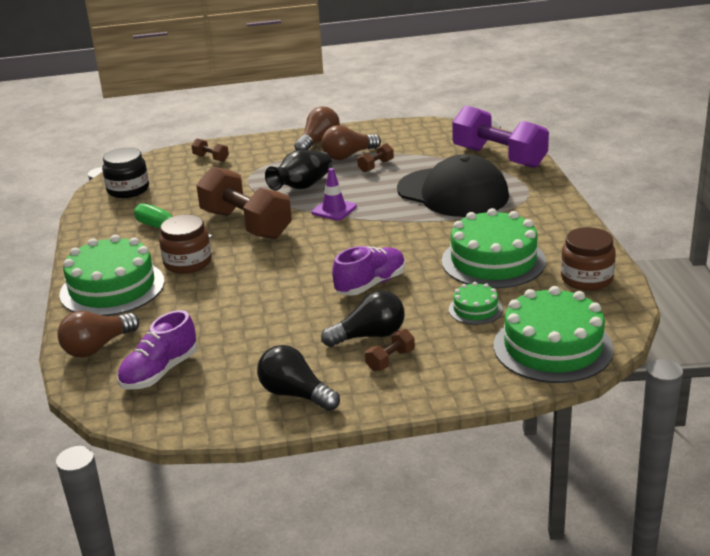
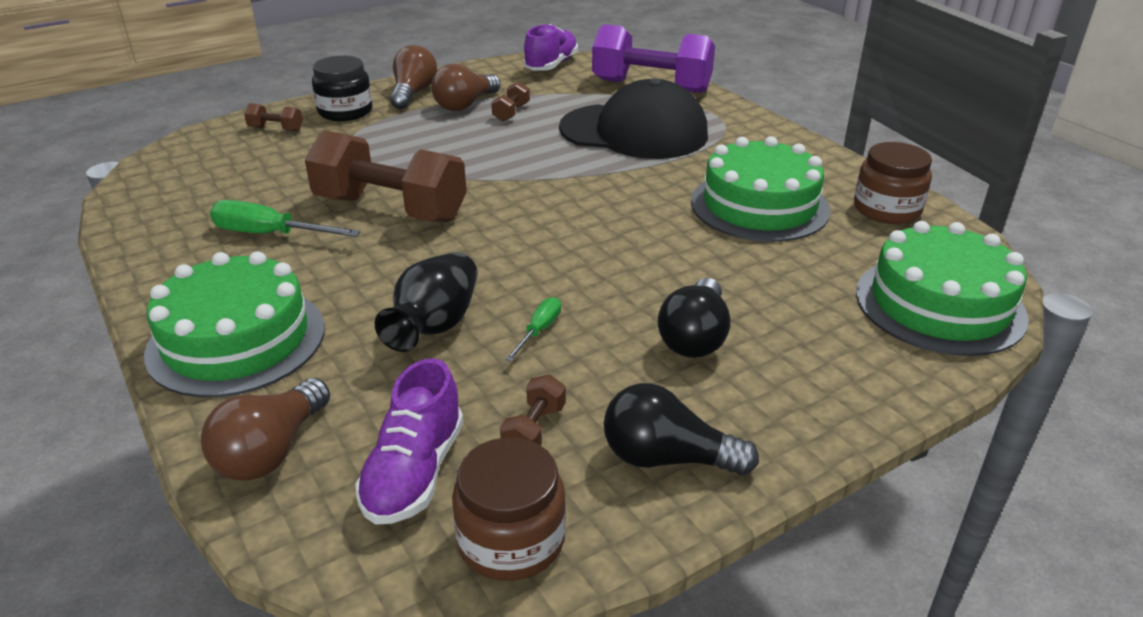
camera: 25 degrees left, 5 degrees up
(128, 190) = (173, 186): black jar -> black jar (345, 111)
(187, 262) = (339, 277): brown jar -> brown jar (511, 540)
(279, 314) = (539, 331): none -> green screwdriver
(302, 186) = (433, 149): black vase -> black vase (435, 326)
(334, 210) = (500, 172): purple traffic cone -> none
(369, 336) = (694, 337): black light bulb -> black light bulb turned 150 degrees clockwise
(370, 284) = (632, 263): purple shoe -> purple shoe (551, 65)
(390, 360) = (756, 368): brown dumbbell -> brown dumbbell (534, 430)
(475, 309) = (797, 272): green cake -> none

